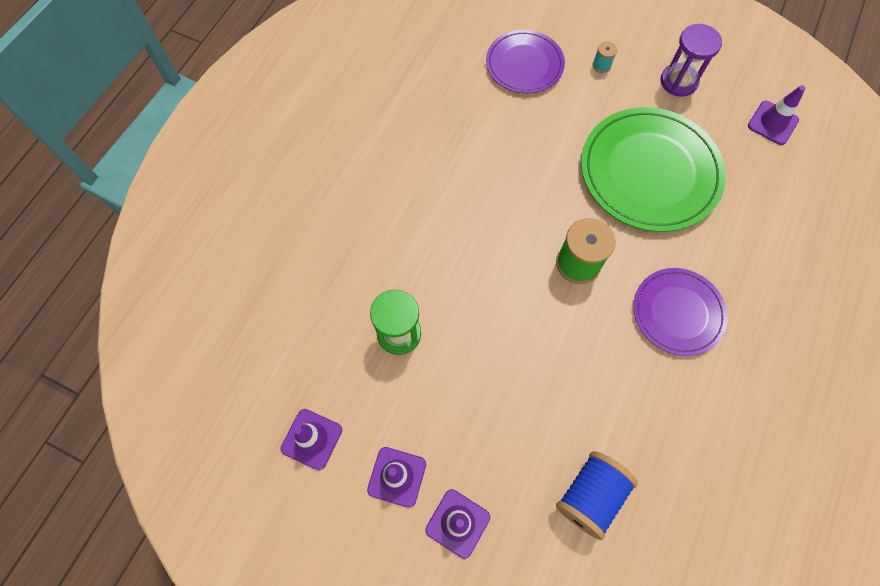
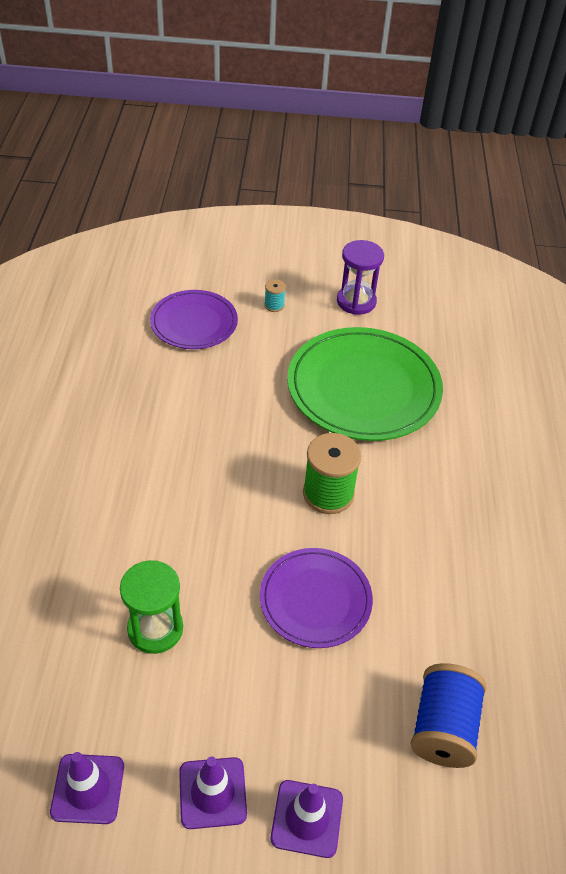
camera: 25 degrees left, 20 degrees down
(678, 312) = (450, 509): purple plate -> purple plate (315, 599)
(772, 123) = (460, 315): purple traffic cone -> none

